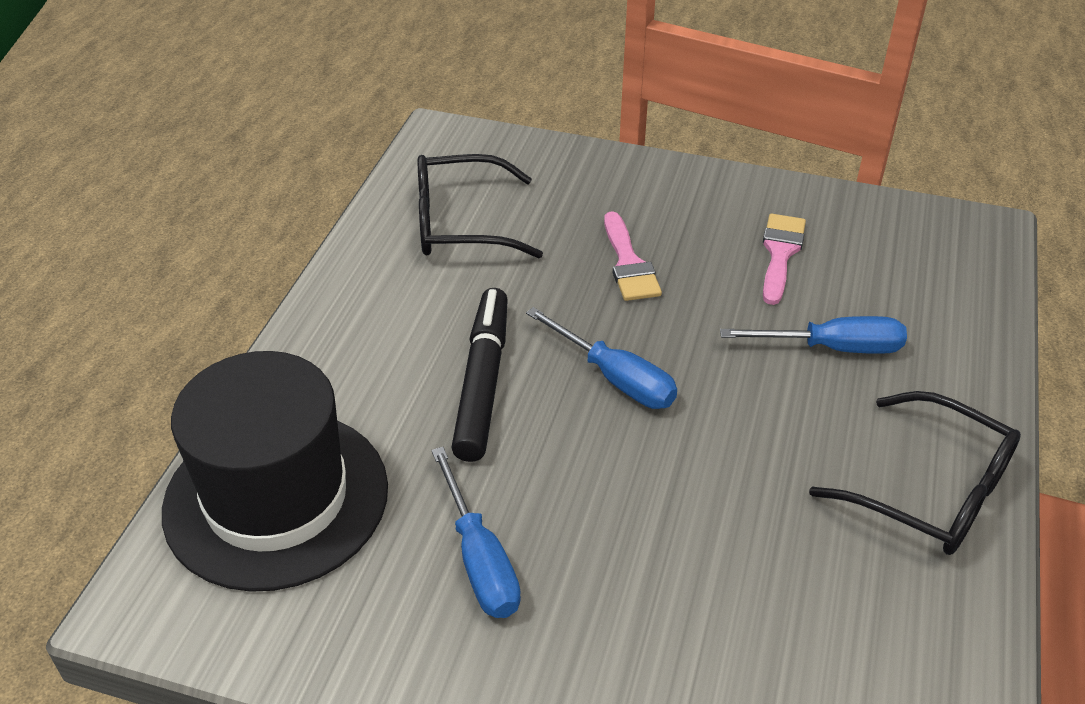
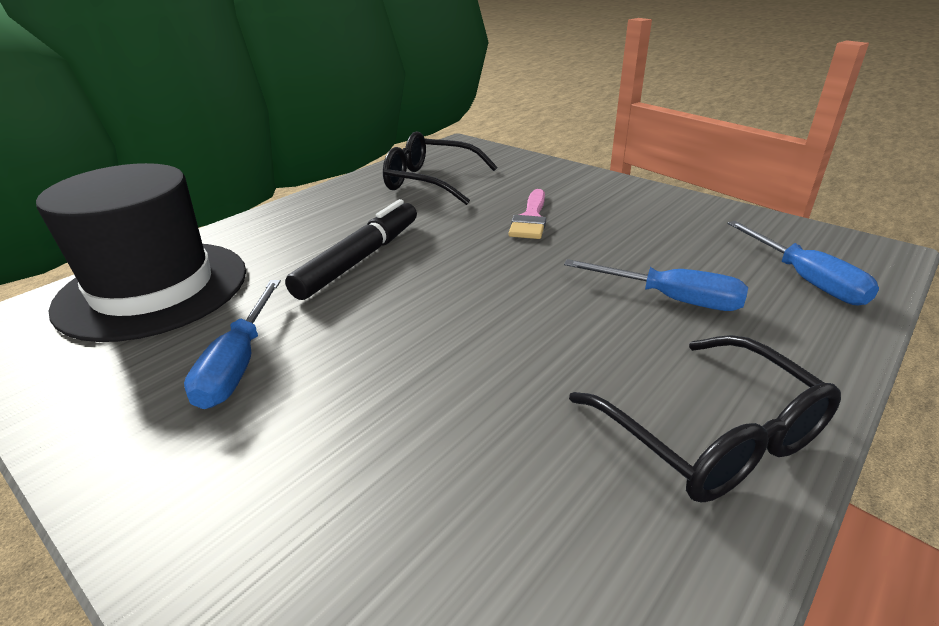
camera: 25 degrees right, 10 degrees down
(615, 378) = (460, 277): blue screwdriver -> blue screwdriver (805, 279)
(780, 253) = (662, 234): pink brush -> none

